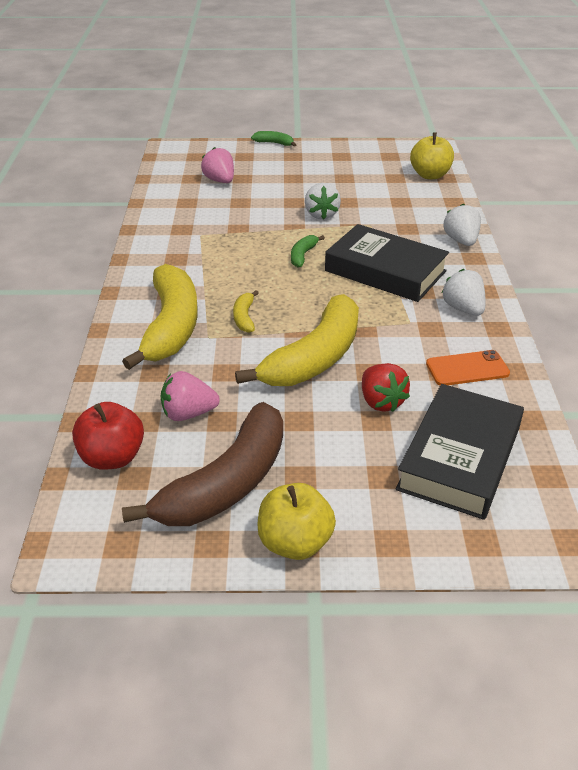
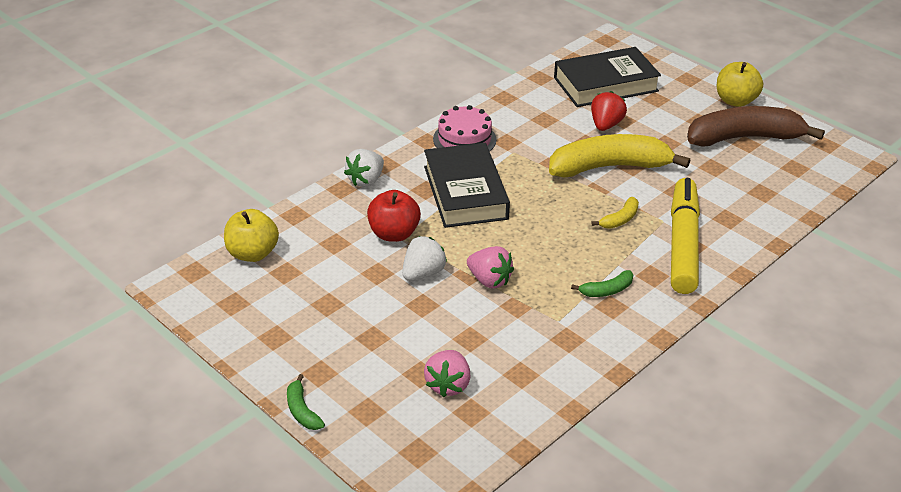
camera: 135 degrees left, 0 degrees up
(112, 457) = (800, 183): red apple -> red apple (394, 234)
(171, 326) = (682, 244): yellow banana -> yellow marker
(188, 414) = (730, 181): pink strawberry -> pink strawberry (489, 280)
(303, 255) = (503, 243): green banana -> green banana (606, 290)
(463, 309) = (464, 139): white strawberry -> pink cake
(467, 369) = (528, 111): orange phone -> none

